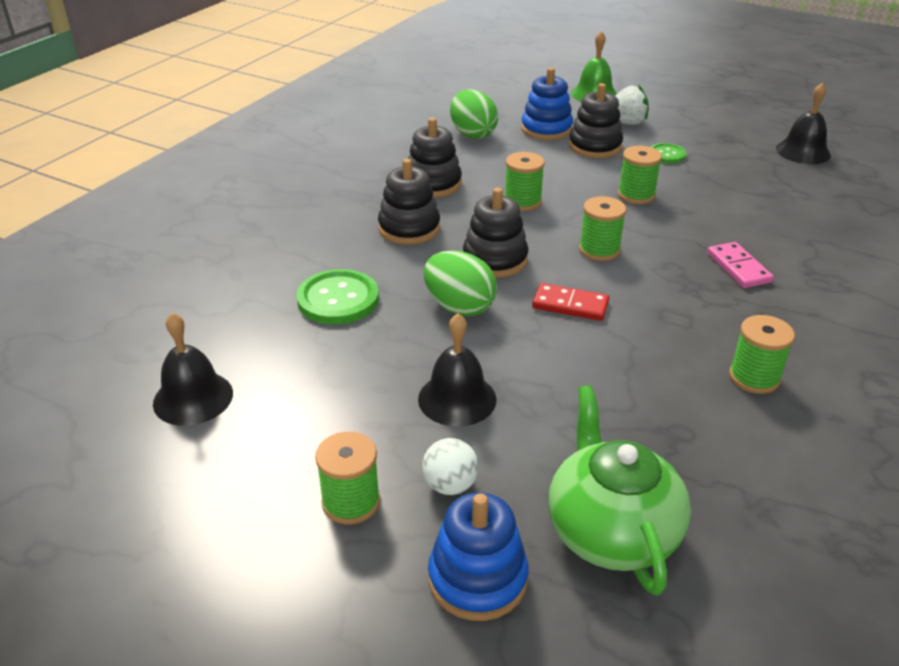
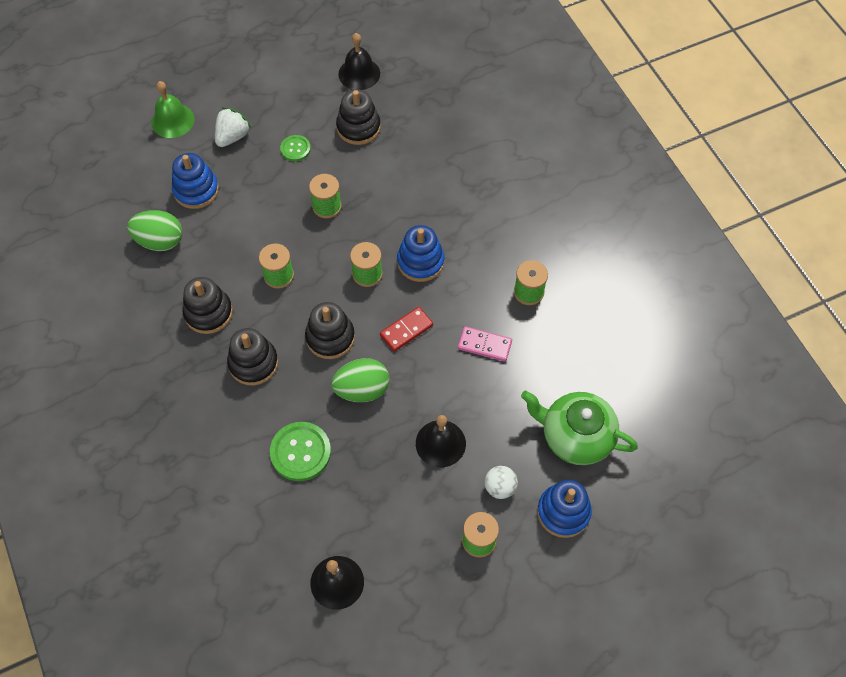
camera: 55 degrees left, 25 degrees up
(595, 146) = (247, 180): black stacking toy -> black stacking toy (358, 127)
(665, 277) = (420, 262): none -> blue stacking toy
(738, 268) = (441, 218): pink domino -> pink domino (484, 345)

